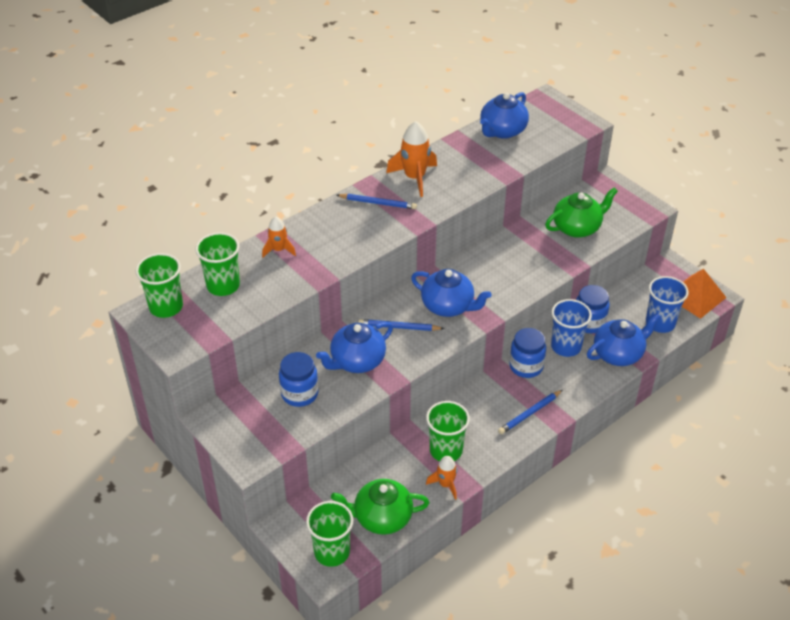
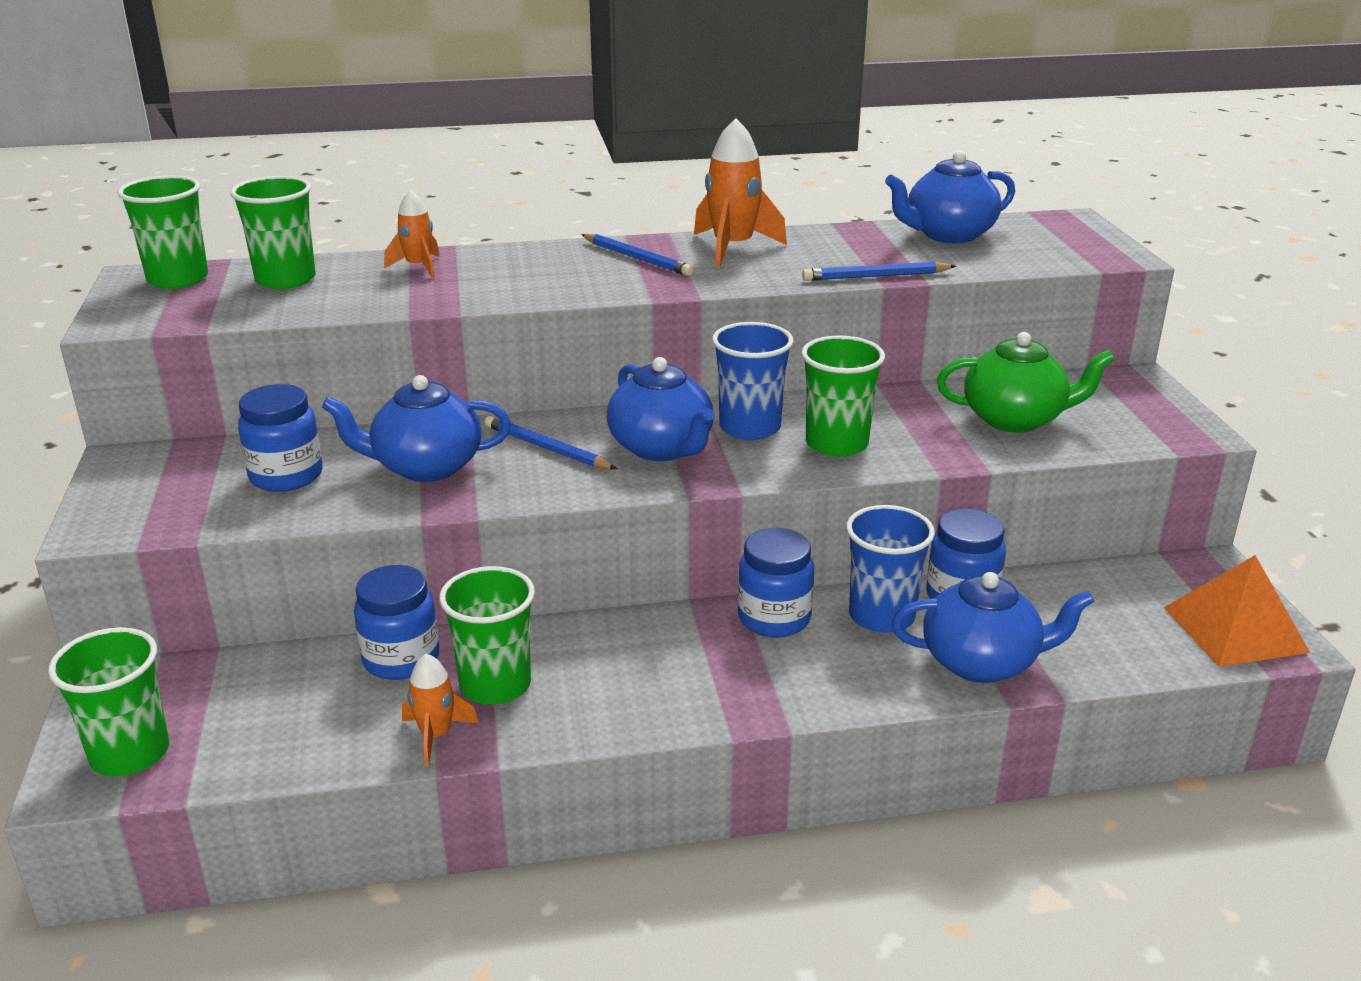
camera: 30 degrees right, 15 degrees down
(381, 518) = (270, 739): green teapot -> none
(395, 456) = (401, 659): none -> blue jar
(518, 273) = (836, 444): none -> green cup
(529, 413) = (708, 689): blue pencil -> blue pencil (875, 276)
(660, 323) = (1117, 645): blue cup -> blue cup (750, 428)

